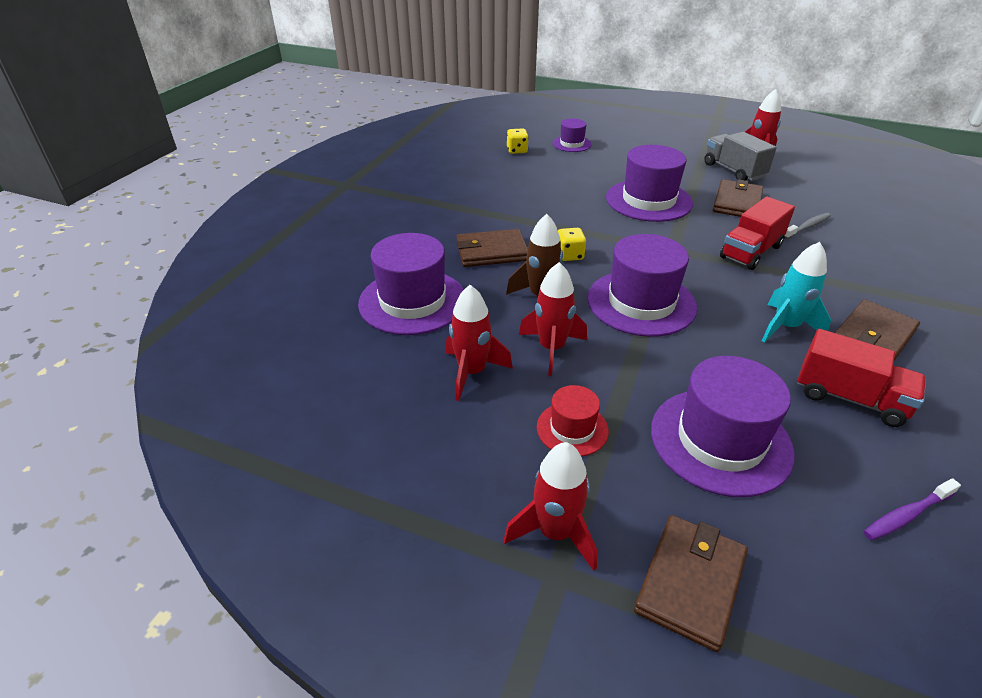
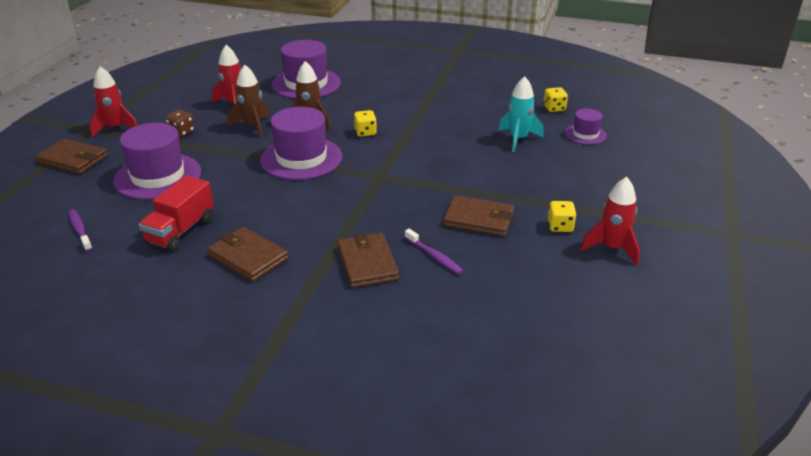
camera: 85 degrees right, 5 degrees down
(491, 252) = (368, 104): brown wallet -> brown wallet (367, 263)
(551, 349) = (252, 126): red rocket -> brown rocket
(572, 429) = (181, 132): red hat -> brown dice
(648, 200) = (469, 170): purple hat -> none
(733, 171) = (560, 226): grey truck -> yellow dice
(751, 252) = (379, 215): red truck -> none
(785, 327) = (265, 216): turquoise rocket -> turquoise rocket (518, 139)
(807, 227) = (434, 256): grey toothbrush -> purple toothbrush

